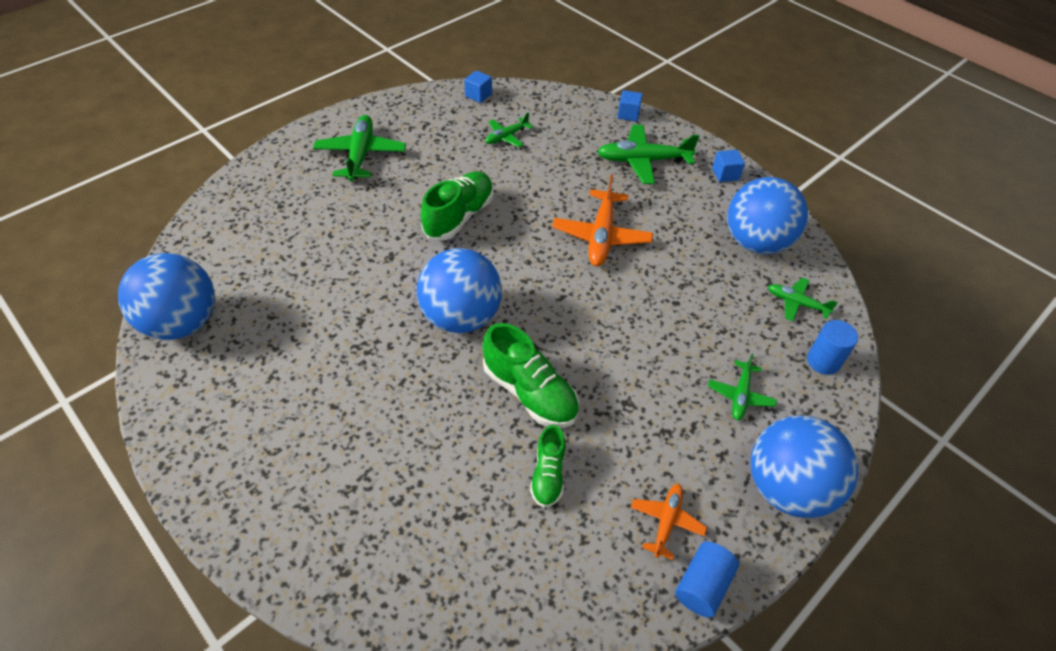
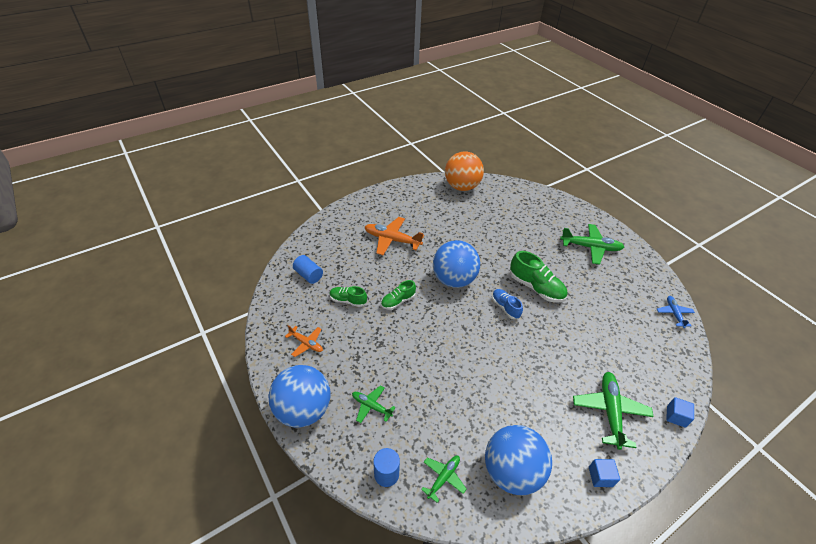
camera: 100 degrees right, 5 degrees down
(183, 323) = (462, 187): blue ball -> orange ball
(478, 95) = (674, 313): blue cube -> blue plane
(506, 137) = (624, 323): green plane -> none
(508, 251) = (505, 307): none -> blue shoe
(529, 392) = (398, 301): green shoe -> green shoe, size x0.60
(601, 236) = (519, 361): orange plane -> orange plane (392, 240)
(702, 585) = (269, 349): blue cylinder -> blue cylinder (308, 275)

